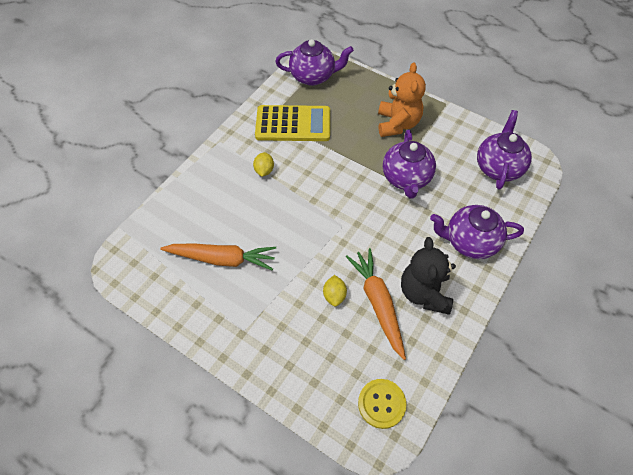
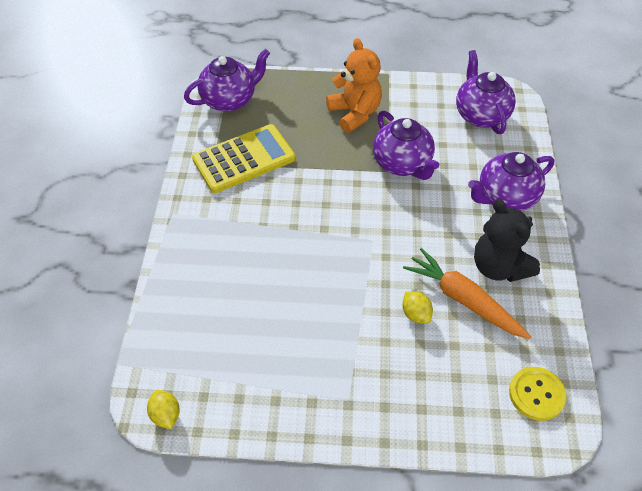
camera: 30 degrees left, 5 degrees down
(221, 259) = (269, 338): orange carrot -> none
(264, 170) = (247, 222): yellow lemon -> yellow lemon (166, 415)

